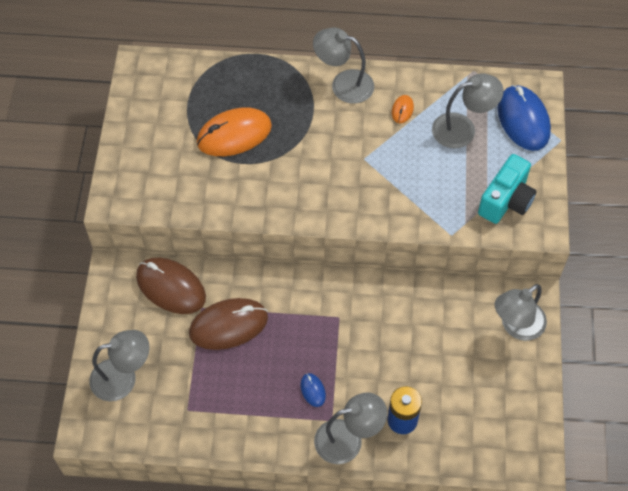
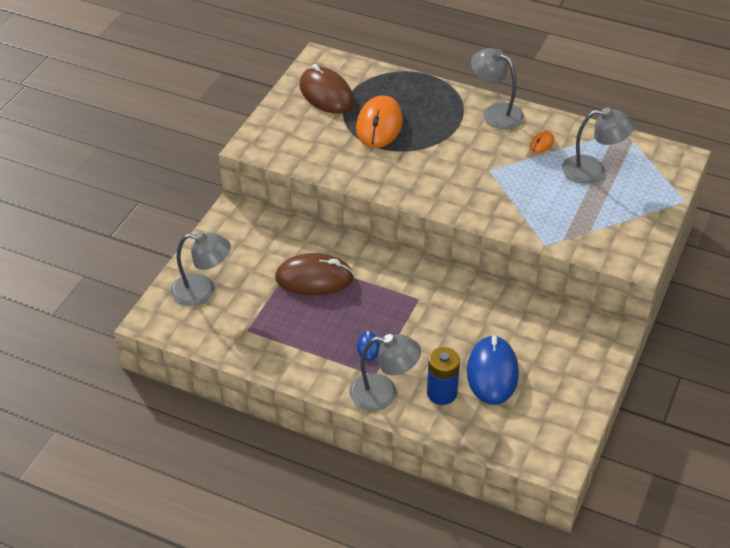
camera: 20 degrees right, 15 degrees down
(171, 287) = (276, 237): brown mouse -> brown mouse (326, 94)
(234, 134) = (379, 125): orange mouse -> orange mouse turned 75 degrees counterclockwise
(506, 200) = (610, 233): turquoise camera -> none
(516, 326) = (586, 351): grey lamp -> none
(523, 120) = (654, 177): blue mouse -> blue mouse (492, 373)

